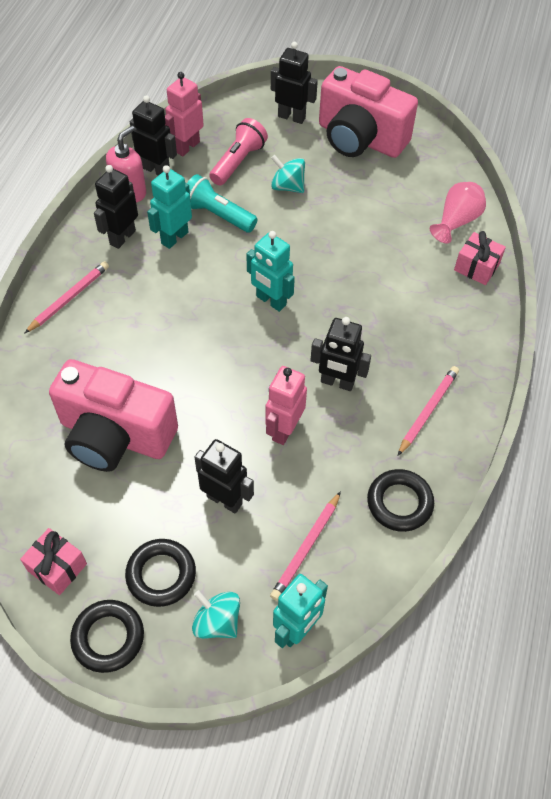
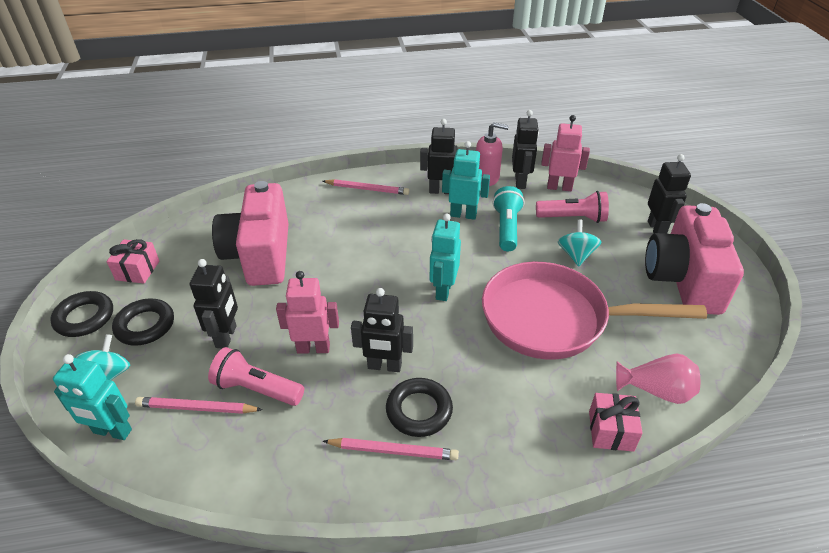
camera: 65 degrees right, 15 degrees down
(309, 491) = (257, 389): none -> pink flashlight
(337, 382) = (384, 366): black robot -> black robot turned 75 degrees counterclockwise
(352, 242) = (553, 319): none -> pink pan
(399, 503) = (271, 464): black ring -> black ring (419, 410)

